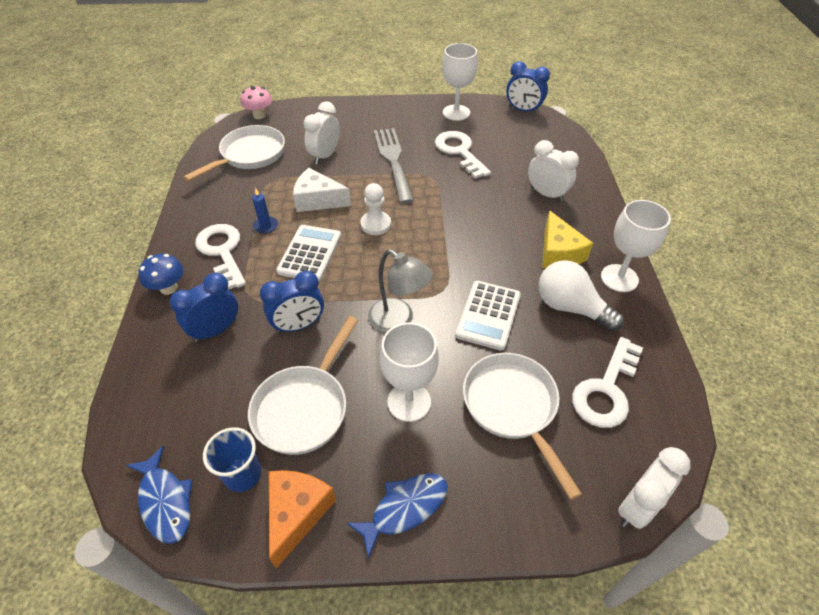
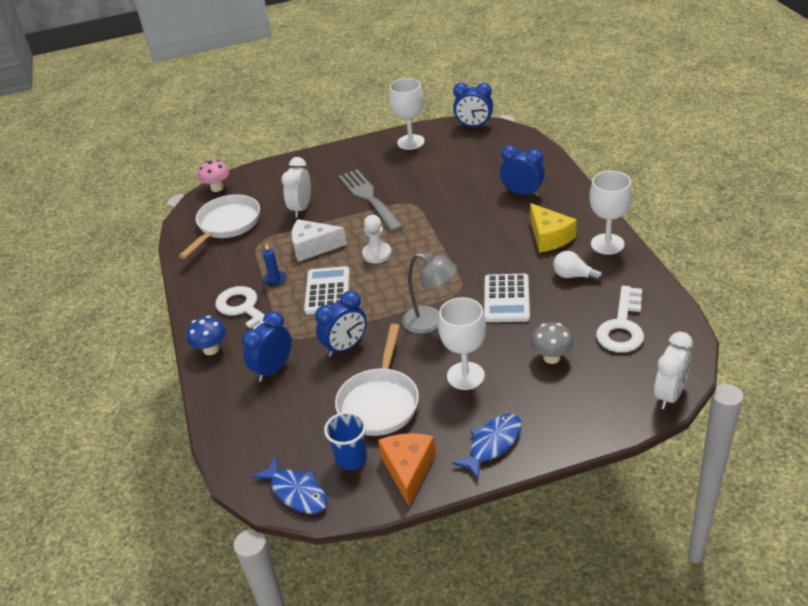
camera: 10 degrees left, 10 degrees down
(459, 151) = (428, 176): white key -> none
(512, 407) = (551, 357): white pan -> grey mushroom
(546, 194) = (522, 193): white clock -> blue clock
(570, 307) = (573, 276): white light bulb -> white light bulb, size x0.62

